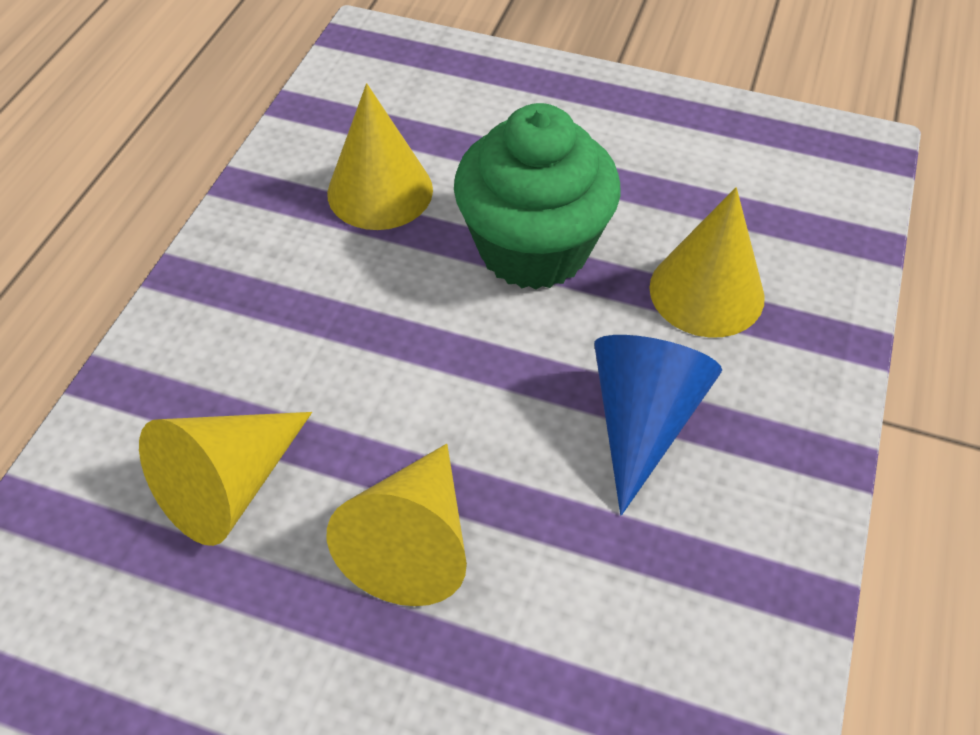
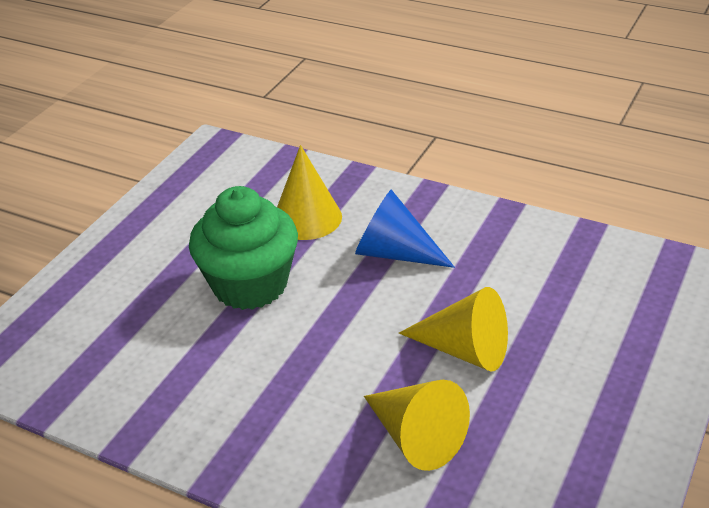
camera: 80 degrees left, 15 degrees down
(380, 191) = (167, 358): yellow cone -> none

